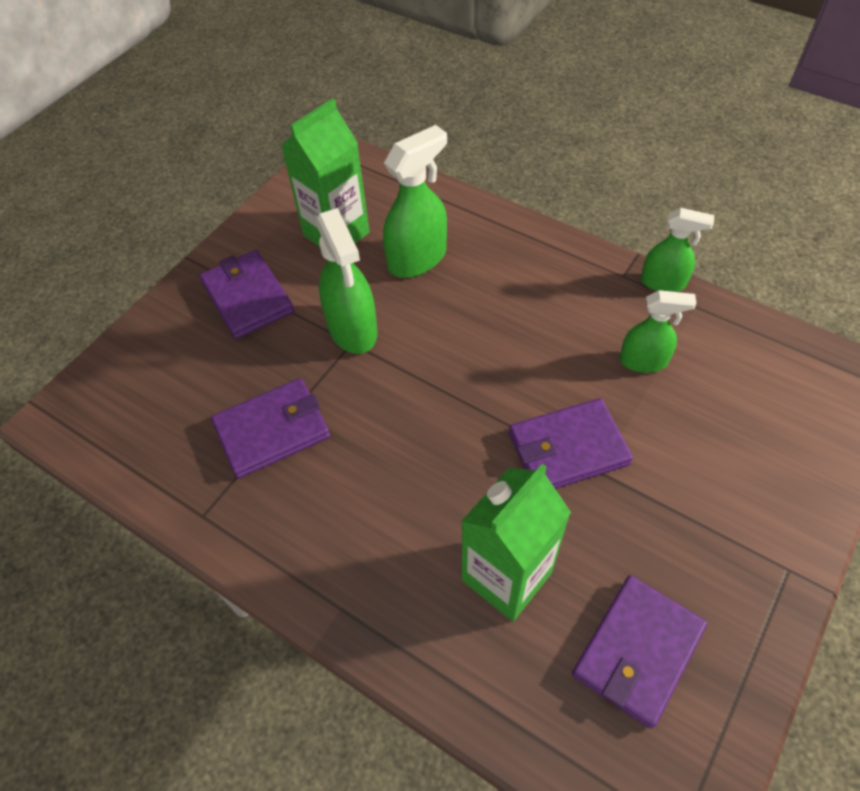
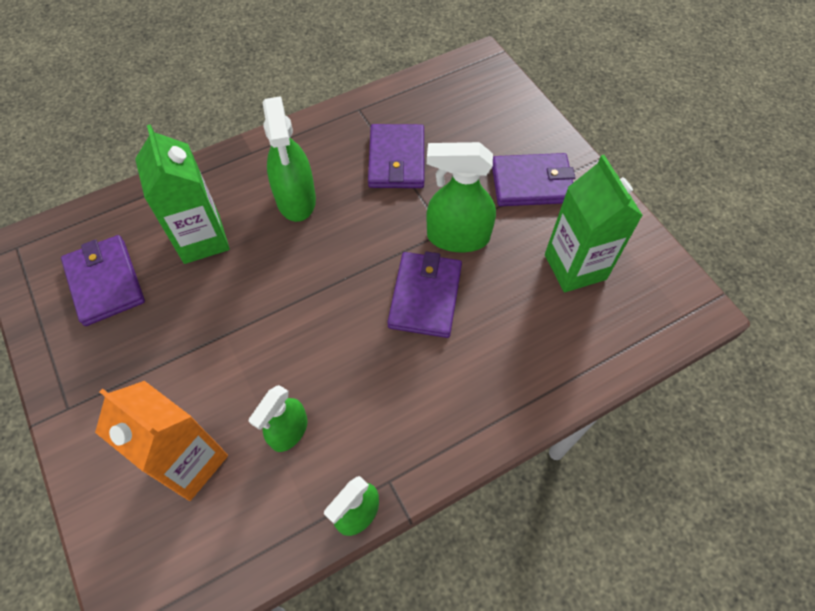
camera: 115 degrees right, 5 degrees up
(417, 259) = (510, 315): green spray bottle -> green spray bottle (296, 199)
(568, 449) = (256, 324): purple wallet -> purple wallet (425, 296)
(732, 420) = (189, 462): none -> orange carton

